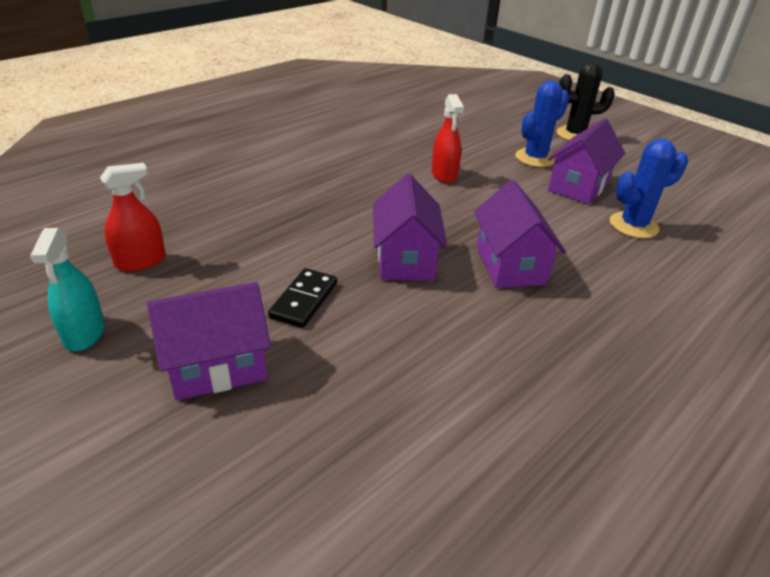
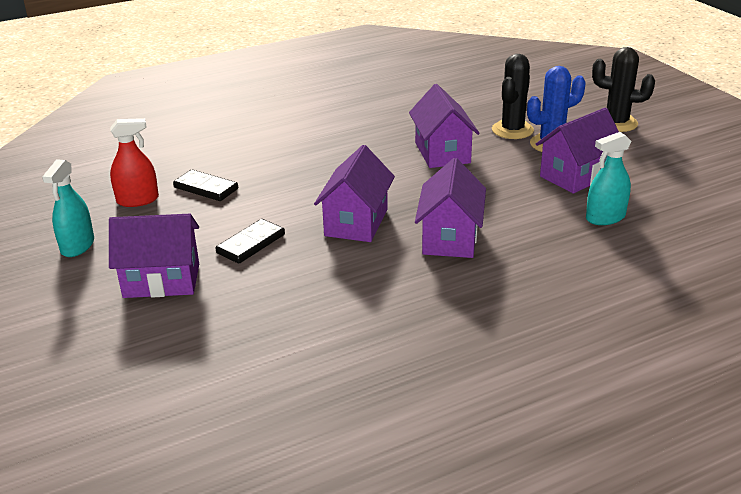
camera: 20 degrees right, 5 degrees down
(218, 237) = (206, 188): none -> black domino
(444, 175) = (442, 153): red spray bottle -> purple house
(492, 147) = (512, 130): none -> black cactus
(633, 225) = (605, 217): blue cactus -> turquoise spray bottle

